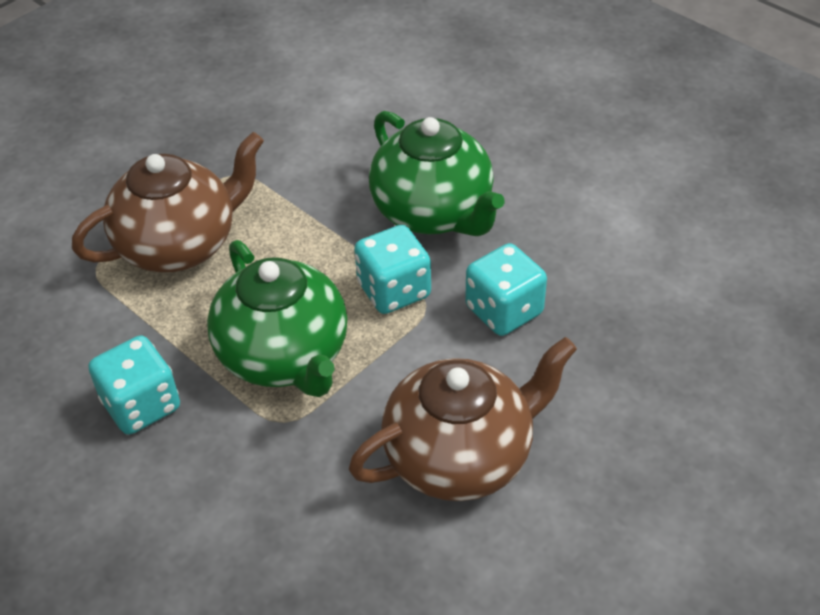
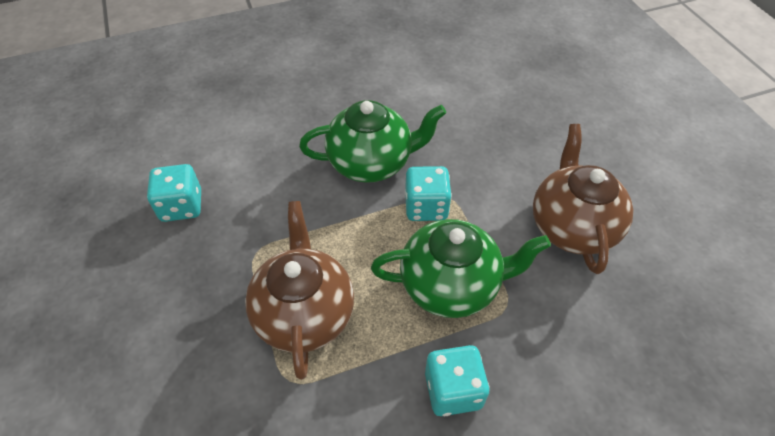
camera: 65 degrees left, 5 degrees up
(504, 310) = (471, 164): turquoise dice -> turquoise dice (182, 206)

